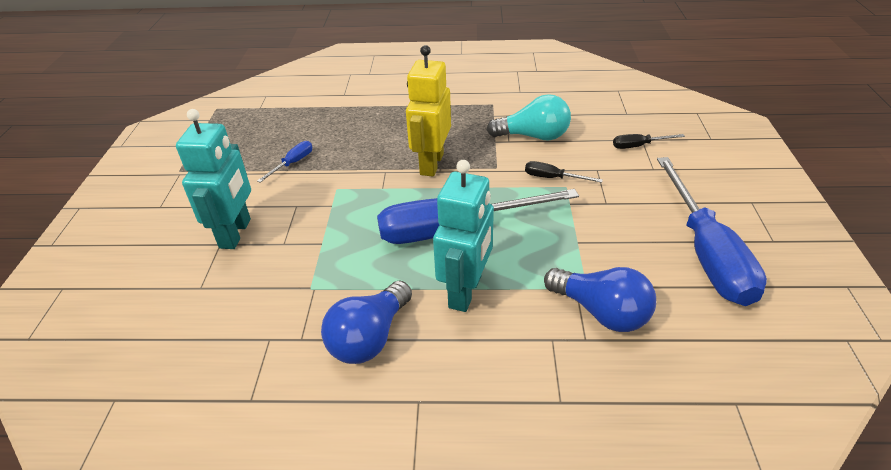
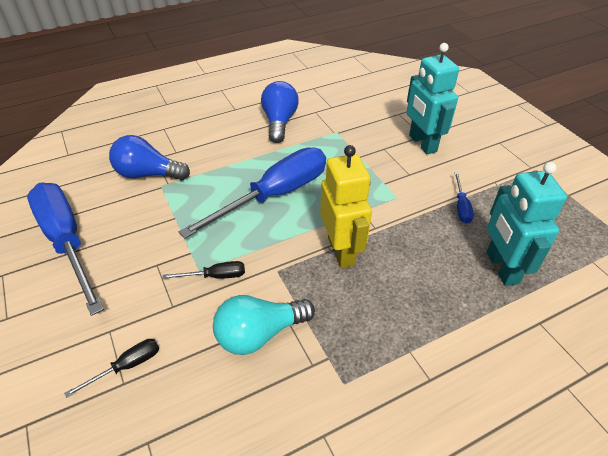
camera: 150 degrees right, 5 degrees up
(466, 292) = (240, 159): turquoise robot -> turquoise robot (501, 268)

